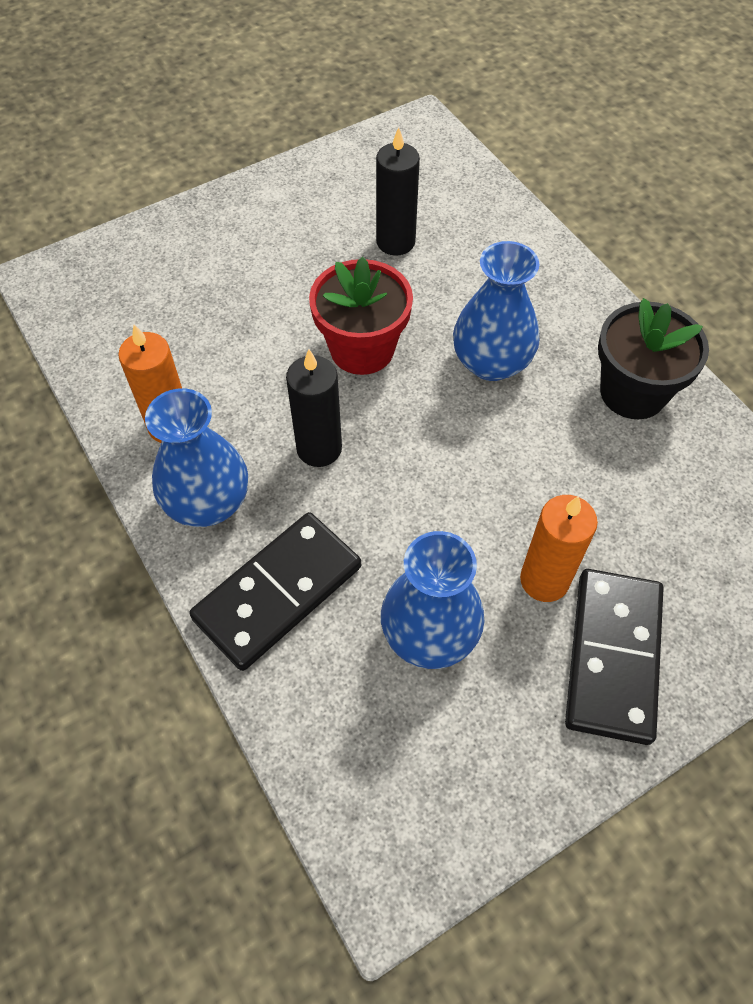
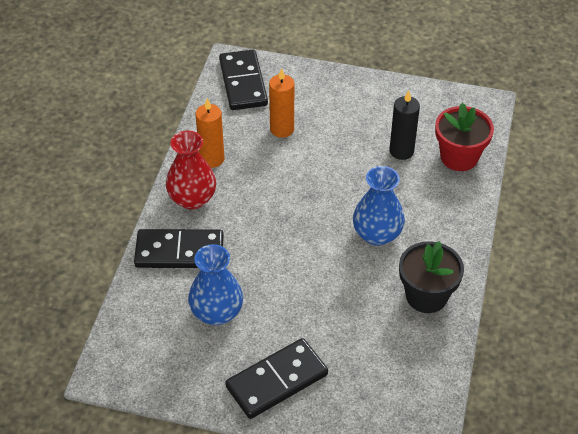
camera: 45 degrees right, 10 degrees down
(94, 294) = (243, 83): none -> black domino
(208, 502) = (192, 199): blue vase -> red vase
(319, 448) = (259, 212): black candle -> none
(362, 349) = (326, 186): red flower pot -> red flower pot (459, 157)
(544, 580) = (286, 332): orange candle -> orange candle (282, 129)

